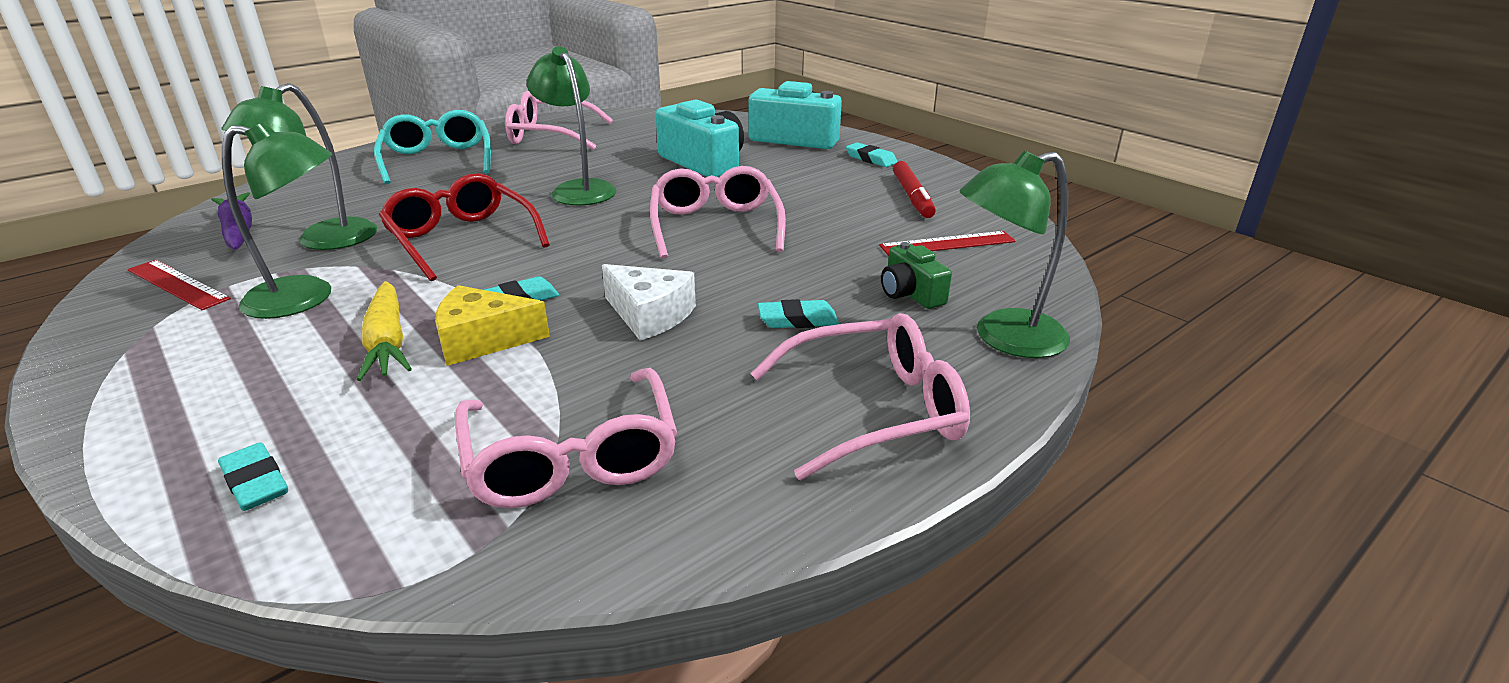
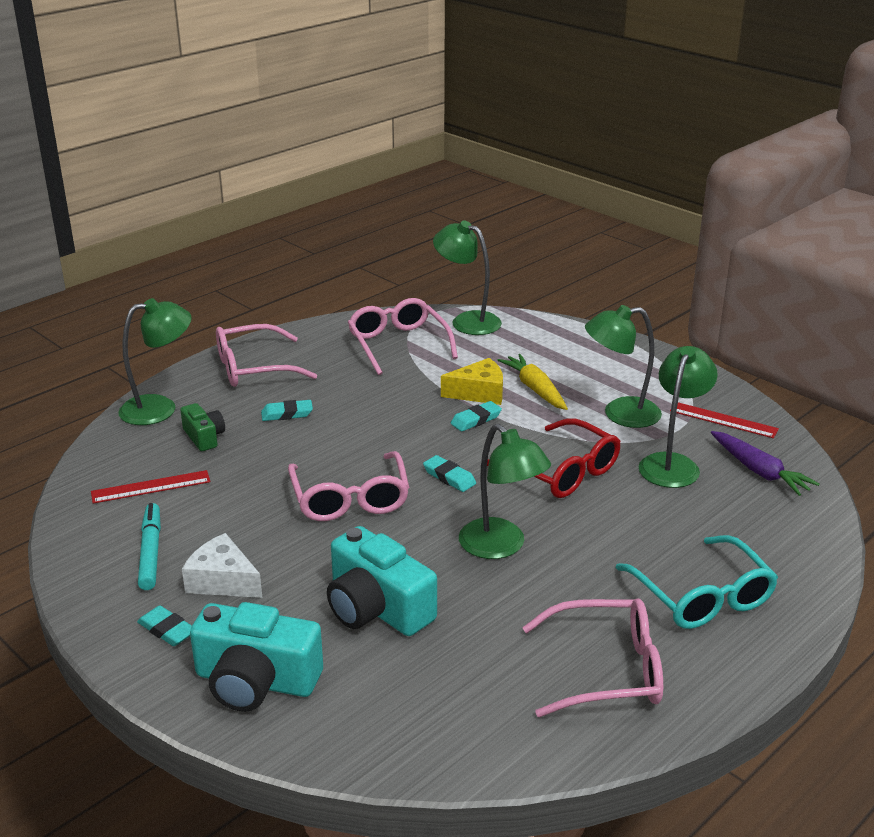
camera: 175 degrees right, 0 degrees up
(256, 482) = (529, 331): turquoise eraser -> turquoise eraser (449, 477)
(367, 529) = (467, 321): none -> green lamp
(649, 315) = (384, 413): white cheese -> white cheese (222, 581)
(912, 197) = (150, 552): red marker -> turquoise marker

